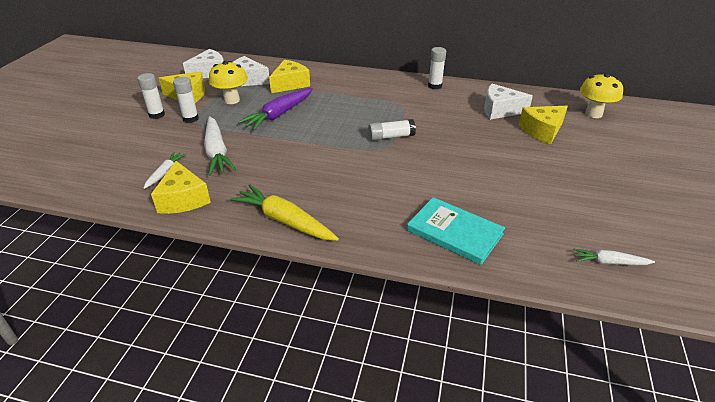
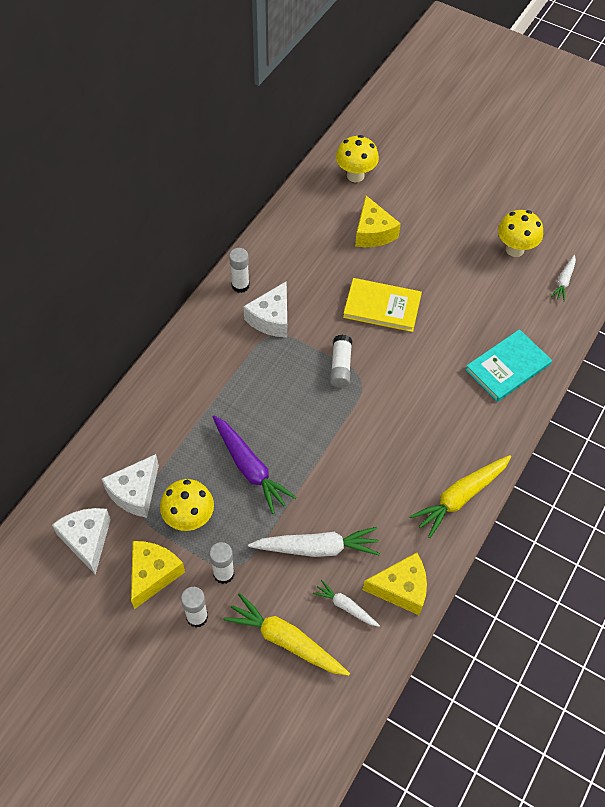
camera: 75 degrees left, 20 degrees up
(137, 151) = (285, 640): none -> yellow carrot
(290, 84) = (170, 441): yellow cheese -> none
(467, 147) = (382, 307): none -> yellow book
(500, 110) = (320, 248): white cheese -> white cheese (271, 318)
(614, 217) = (514, 249): none -> yellow mushroom

